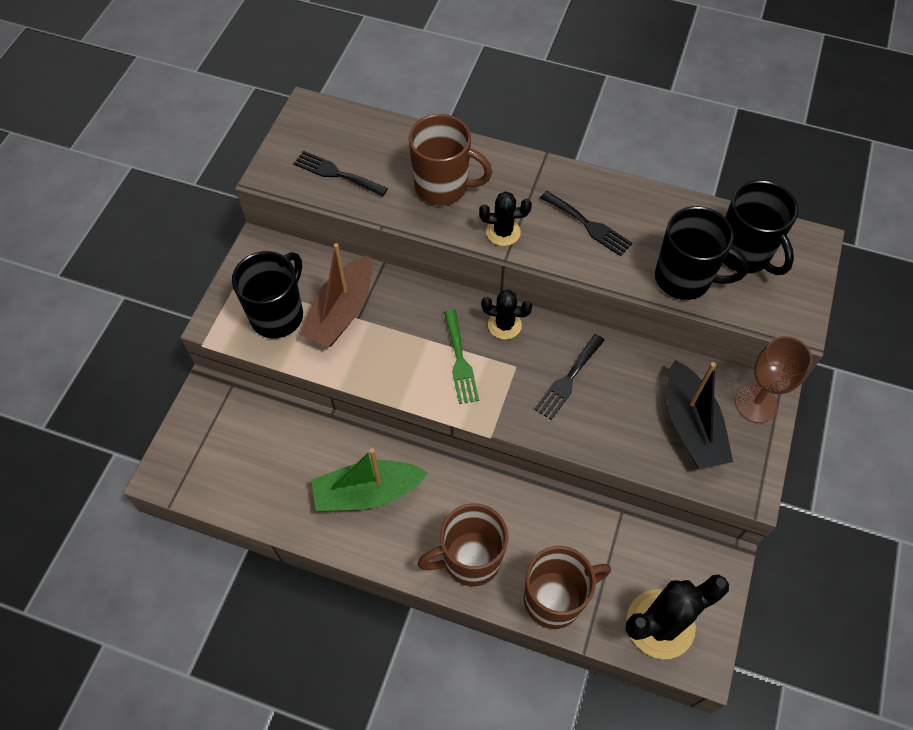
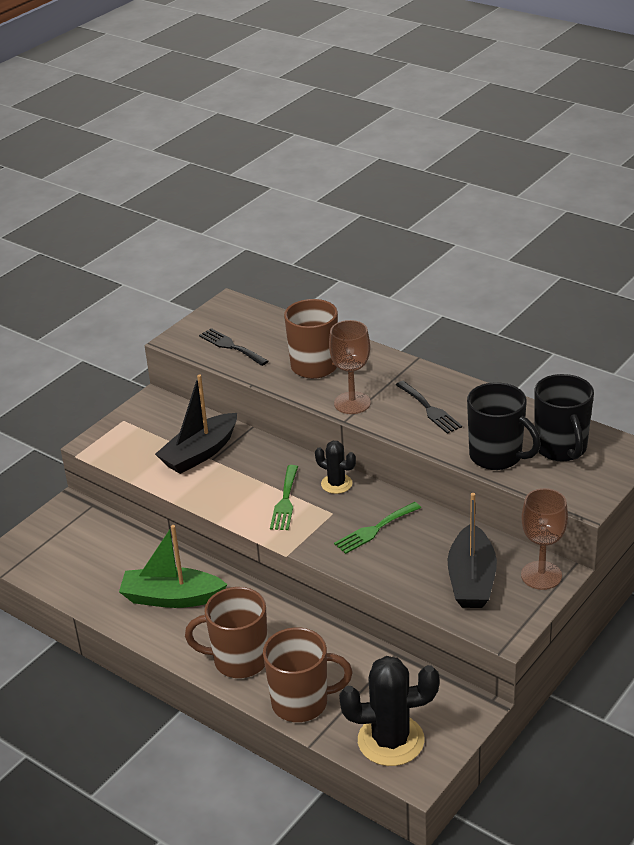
camera: 20 degrees right, 25 degrees down
(278, 315) = (146, 446): black mug -> none
(341, 312) = (200, 453): brown boat -> black boat
(503, 232) = (352, 403): black cactus -> brown goblet
(568, 379) = (375, 529): black fork -> green fork

